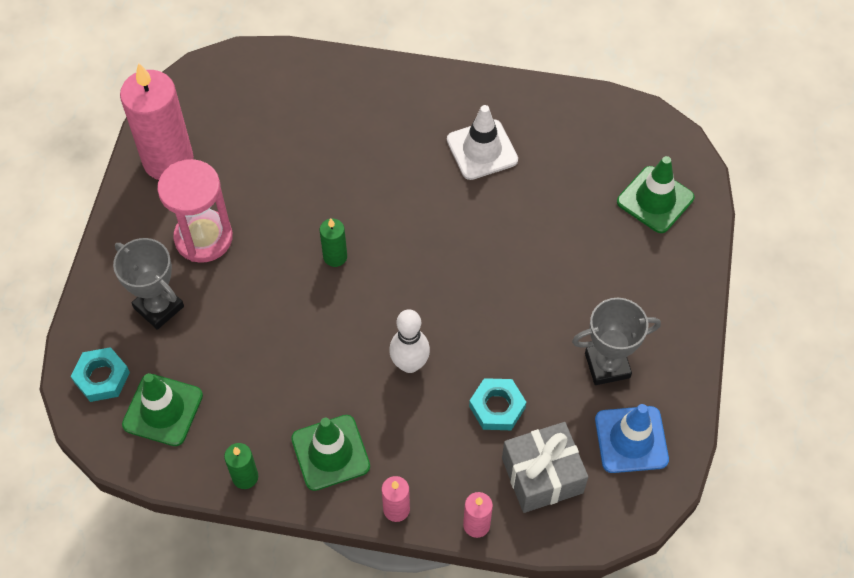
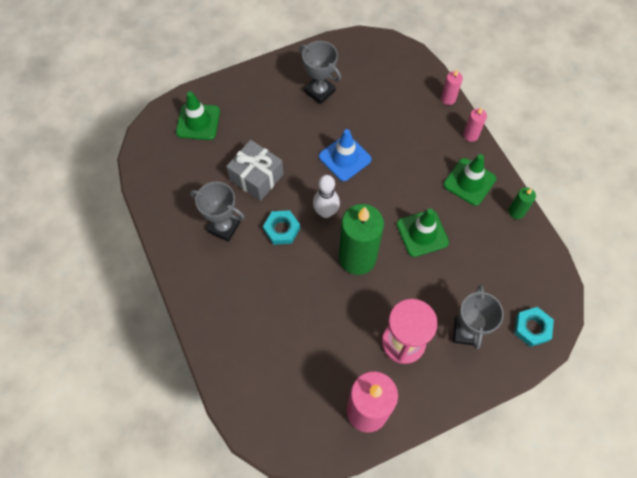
camera: 125 degrees left, 5 degrees up
(163, 410) = (520, 279): green traffic cone -> green traffic cone (422, 233)
(335, 257) = (357, 258): green candle -> green candle, size x2.20
(410, 364) = (391, 177): white bowling pin -> white bowling pin (326, 212)
(482, 150) = (224, 227): white traffic cone -> grey trophy
(497, 407) = (382, 124): turquoise nut -> turquoise nut (281, 229)
(542, 475) = (401, 87): grey gift -> grey gift (256, 177)
(631, 439) = (352, 62): blue traffic cone -> blue traffic cone (345, 158)

